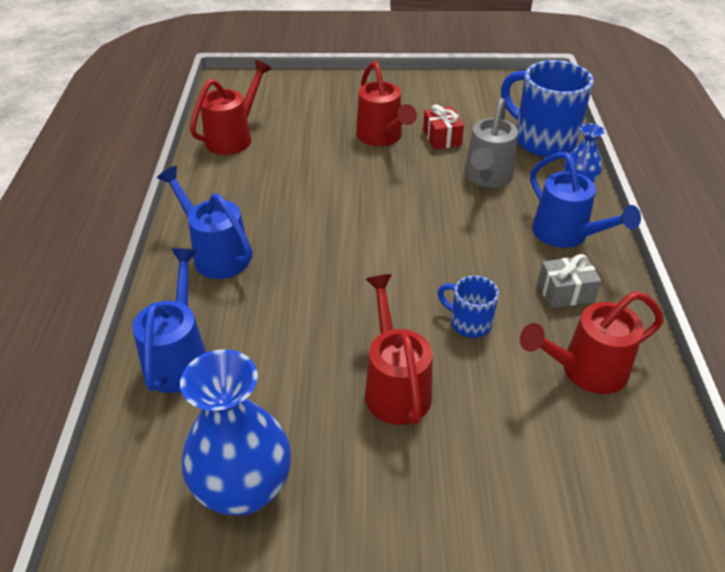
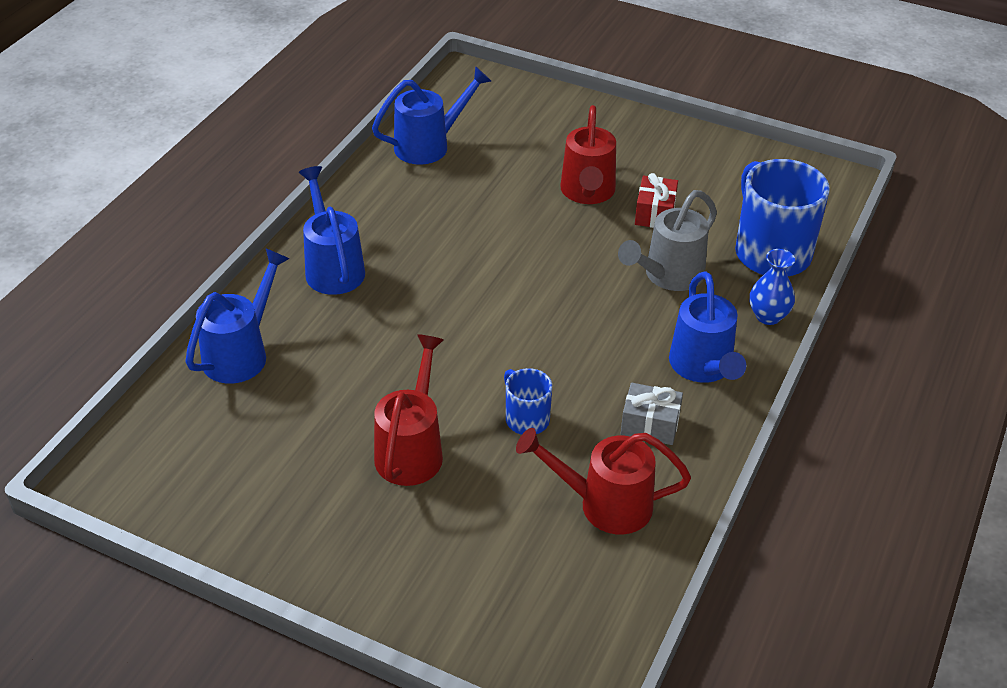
camera: 25 degrees right, 0 degrees up
(233, 137) = (429, 145): red watering can -> blue watering can
(243, 489) = (227, 482): blue vase -> none

